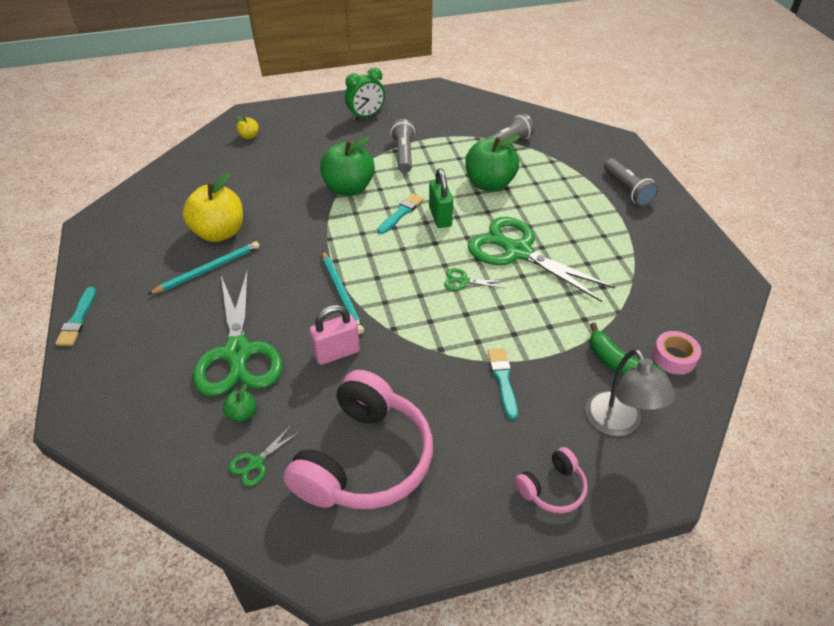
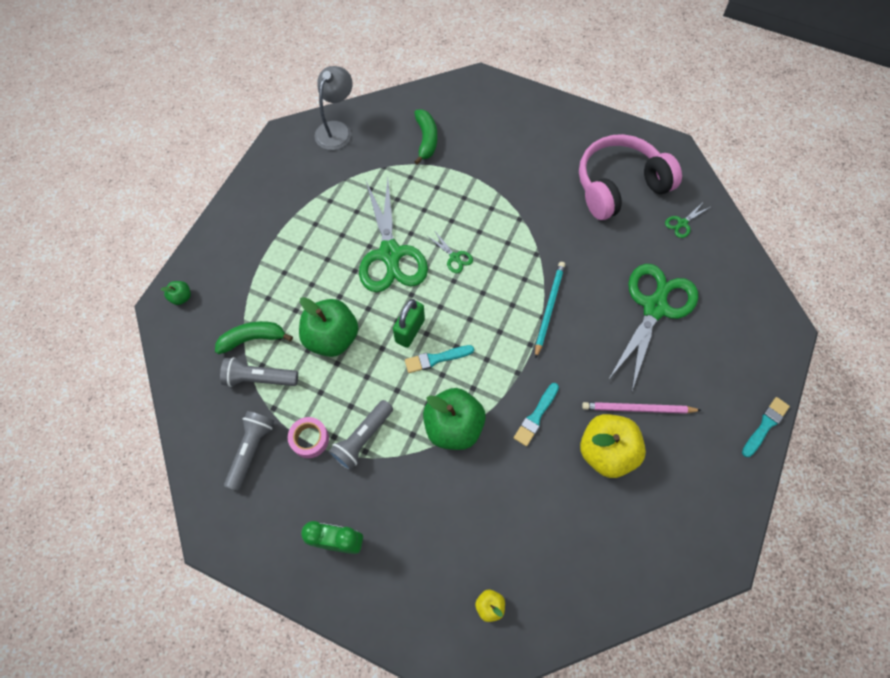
camera: 140 degrees left, 20 degrees up
(208, 269) = (637, 409): turquoise pencil -> pink pencil
(242, 414) = (675, 259): green apple -> green apple (181, 297)
(256, 463) = (682, 223): green scissors -> green scissors turned 150 degrees clockwise
(337, 353) = (588, 261): pink padlock -> none
(503, 379) = (501, 176): turquoise brush -> turquoise brush (536, 416)
(539, 156) = (253, 339): none -> green banana
(552, 488) = (534, 112): pink headphones -> none
(618, 424) = (467, 115): grey lamp -> grey lamp (337, 129)
(627, 189) = (239, 250): grey flashlight -> grey flashlight (251, 450)
(674, 357) = (391, 123): pink tape -> pink tape (310, 439)

